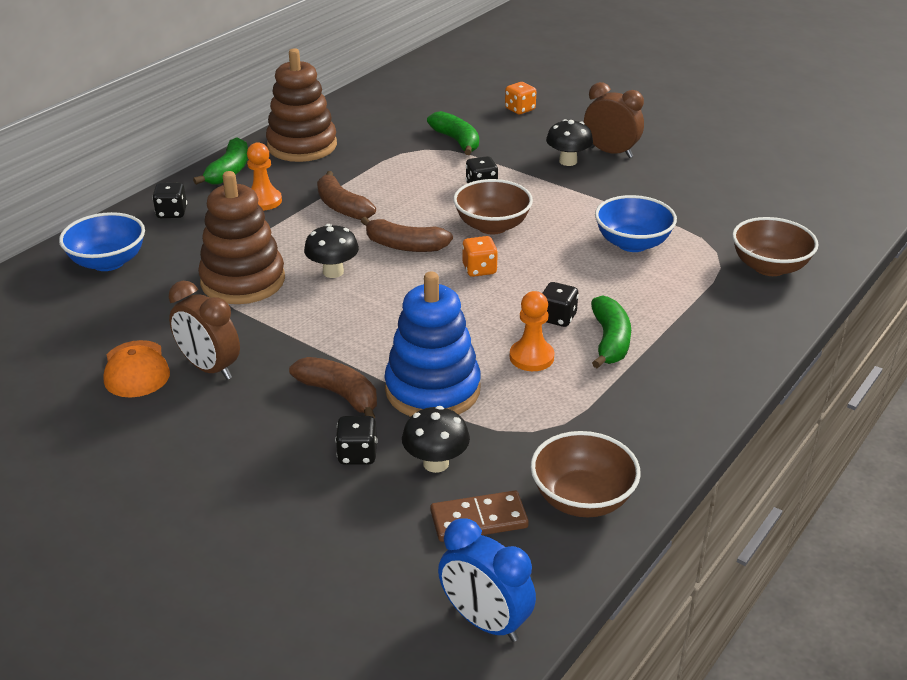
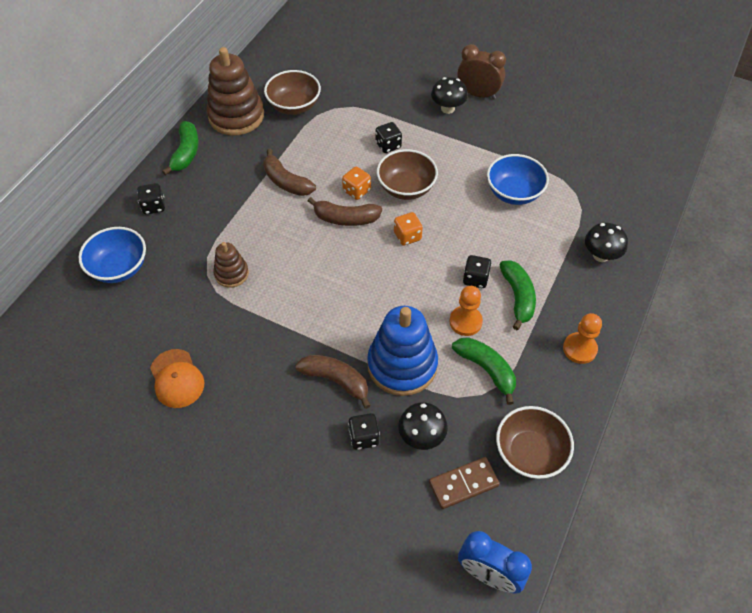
camera: 10 degrees left, 20 degrees up
(209, 368) = (232, 369): brown clock -> none
(243, 281) = (231, 273): brown stacking toy -> brown stacking toy, size x0.53
(263, 201) = (223, 183): orange pawn -> orange pawn (579, 349)
(333, 272) = (298, 254): black mushroom -> black mushroom (600, 255)
(457, 141) = (357, 95): green banana -> green banana (486, 369)
(520, 109) = (398, 53): orange dice -> orange dice (356, 191)
(769, 267) = (616, 204): brown bowl -> brown bowl (294, 106)

